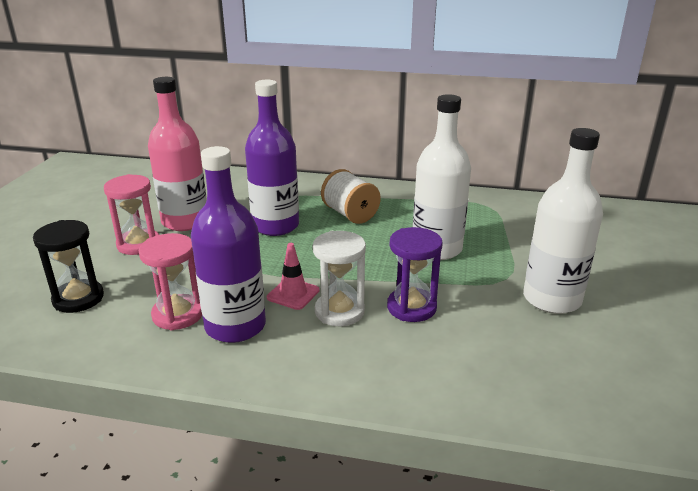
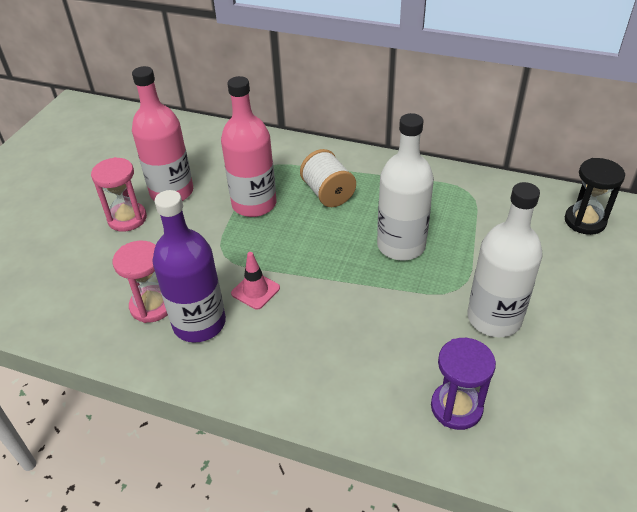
camera: 10 degrees right, 15 degrees up
(78, 299) = (71, 280): black hourglass -> black hourglass (585, 221)
(275, 226) = (254, 204): purple bottle -> pink bottle
(339, 311) = (293, 315): white hourglass -> none
(411, 307) = (359, 316): purple hourglass -> purple hourglass (456, 407)

